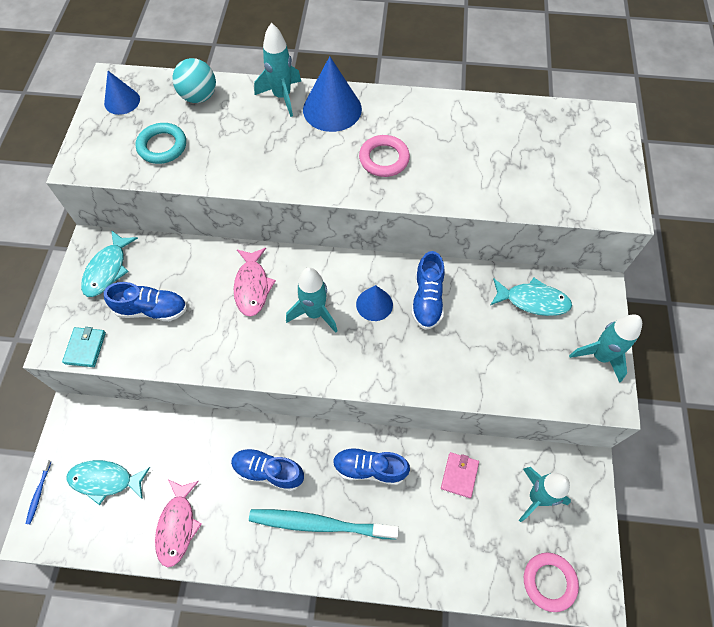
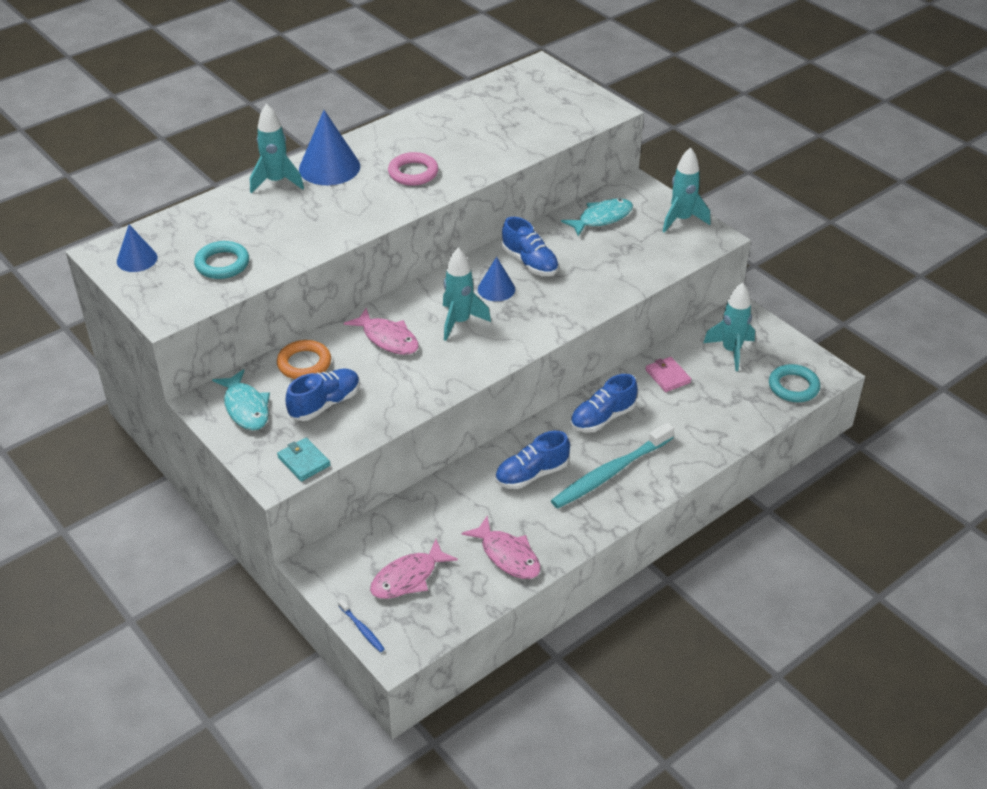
camera: 45 degrees left, 20 degrees down
(105, 480) = (408, 578): turquoise fish -> pink fish
(180, 263) = (304, 363): none -> orange ring
(199, 97) = (204, 219): turquoise ball -> none
(549, 582) = (793, 387): pink ring -> turquoise ring

